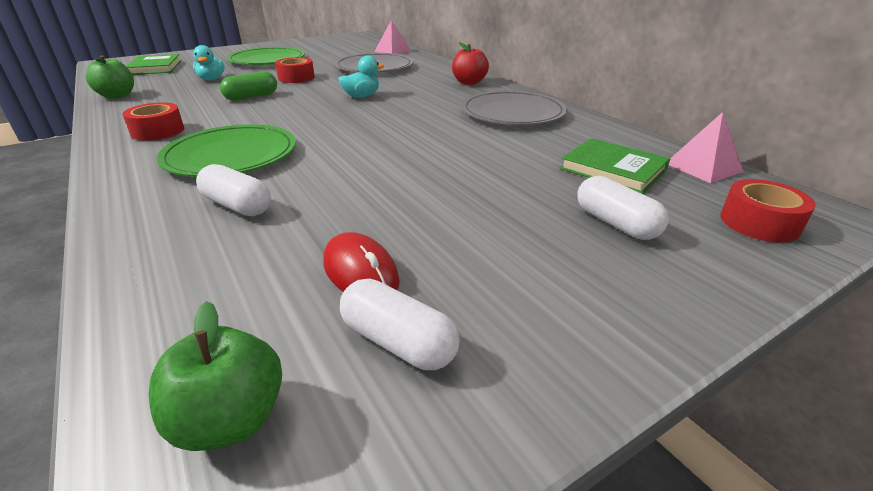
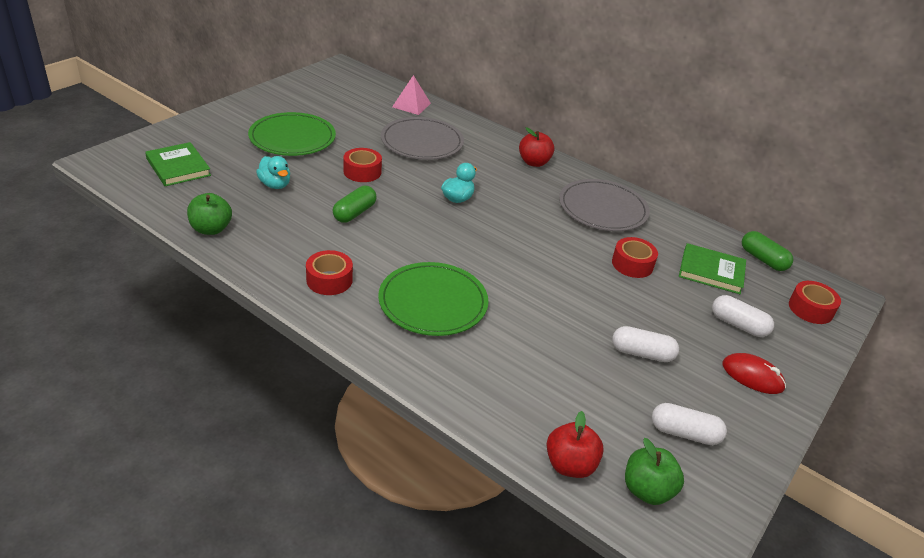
camera: 25 degrees left, 5 degrees up
(155, 344) = (570, 465): none -> red apple
(237, 206) = (499, 356): white capsule -> white capsule (642, 353)
(360, 272) = (628, 394): red mouse -> red mouse (752, 376)
(505, 153) = (632, 264): none -> red tape
(703, 167) = (763, 259): pink pyramid -> green capsule

